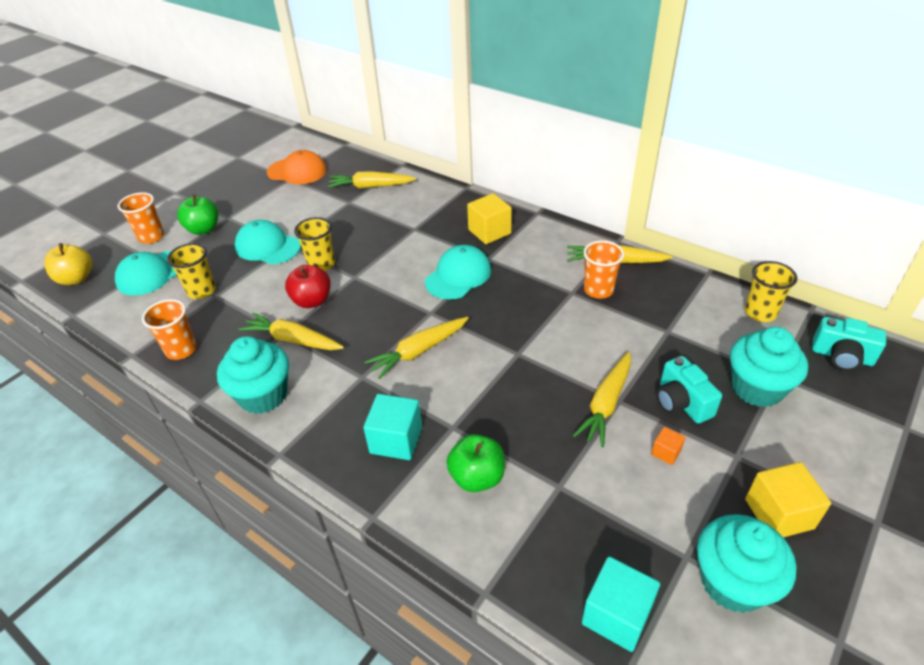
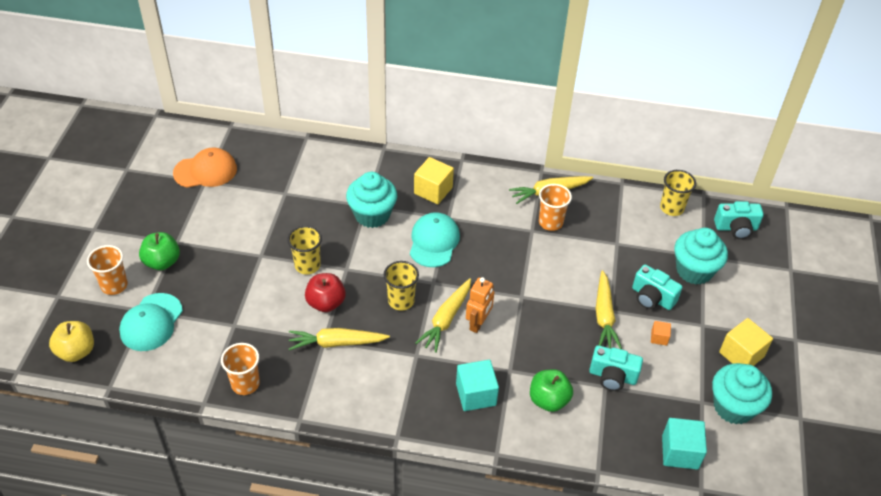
camera: 30 degrees left, 5 degrees up
(201, 291) = (216, 325): yellow cup -> yellow cup (401, 301)
(263, 395) = (348, 397): turquoise cupcake -> turquoise cupcake (372, 215)
(268, 246) = (242, 262): turquoise cap -> none
(370, 186) = (293, 170): yellow carrot -> none
(450, 366) = (478, 323): none -> orange robot
(576, 478) = (612, 376): none -> turquoise camera

